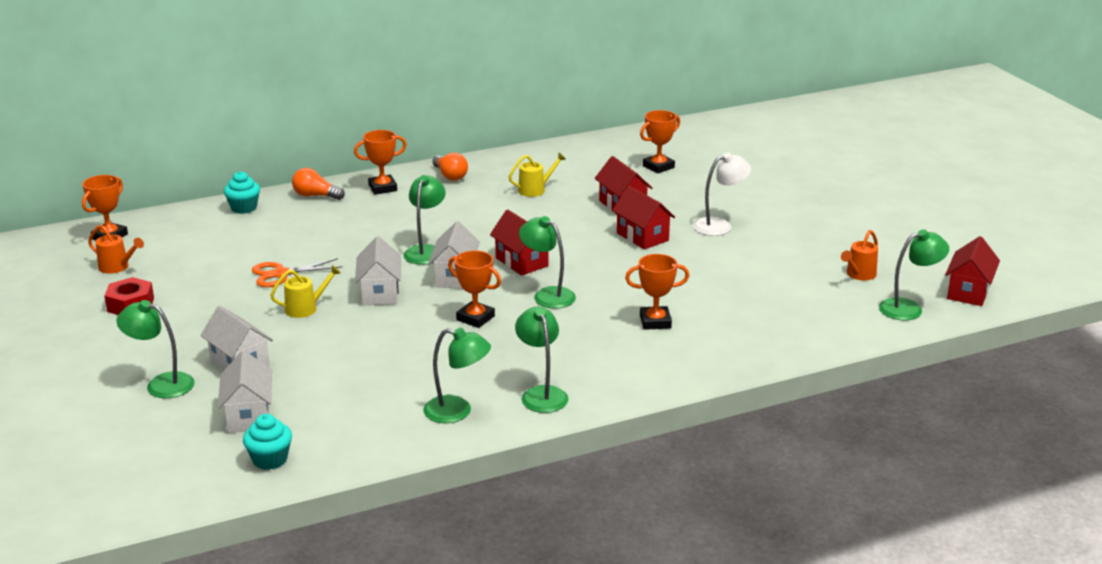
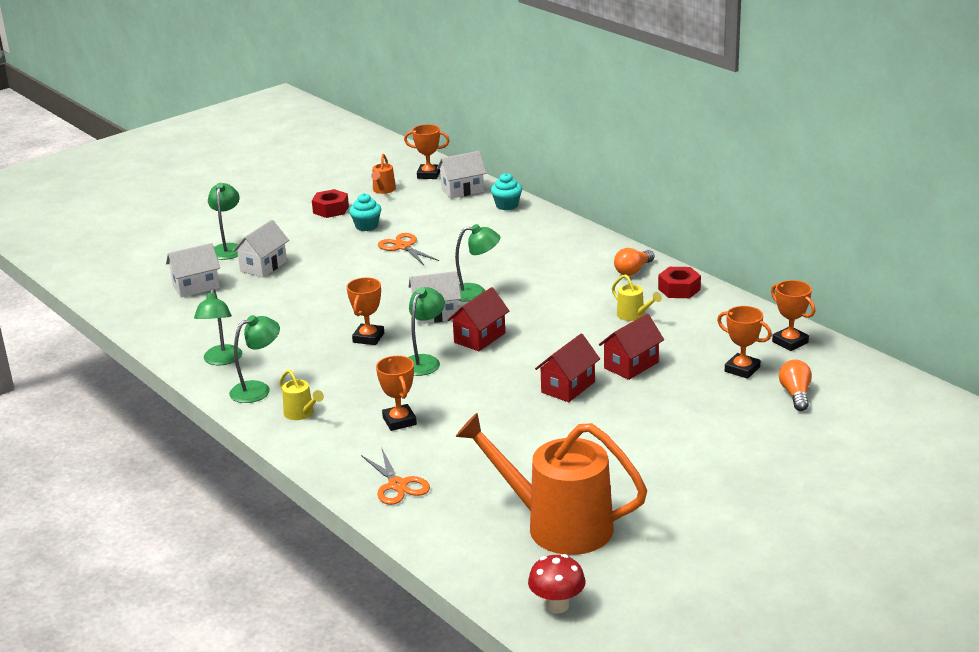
camera: 75 degrees right, 0 degrees up
(270, 459) = (143, 307): turquoise cupcake -> turquoise cupcake (366, 226)
(306, 308) = (353, 269): yellow watering can -> yellow watering can (301, 414)
(315, 196) = (549, 226): orange light bulb -> orange light bulb (796, 394)
(380, 293) = (392, 290): white house -> white house (462, 190)
(382, 188) = (584, 248): orange trophy -> orange trophy (790, 342)
(503, 164) = (679, 289): none -> red nut
(719, 225) = (622, 426): white lamp -> none
(769, 336) = (397, 485): none -> orange scissors
(858, 275) = (557, 525): orange watering can -> orange watering can, size x2.45
(909, 308) = (496, 565): green lamp -> none
(968, 292) = (557, 605): red house -> red mushroom

